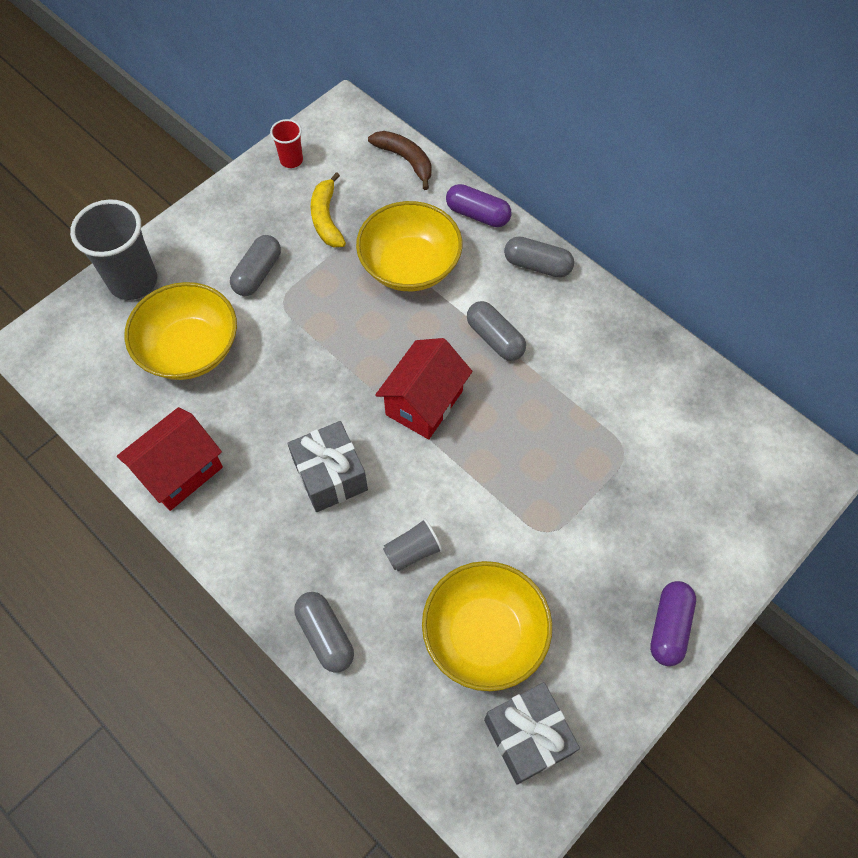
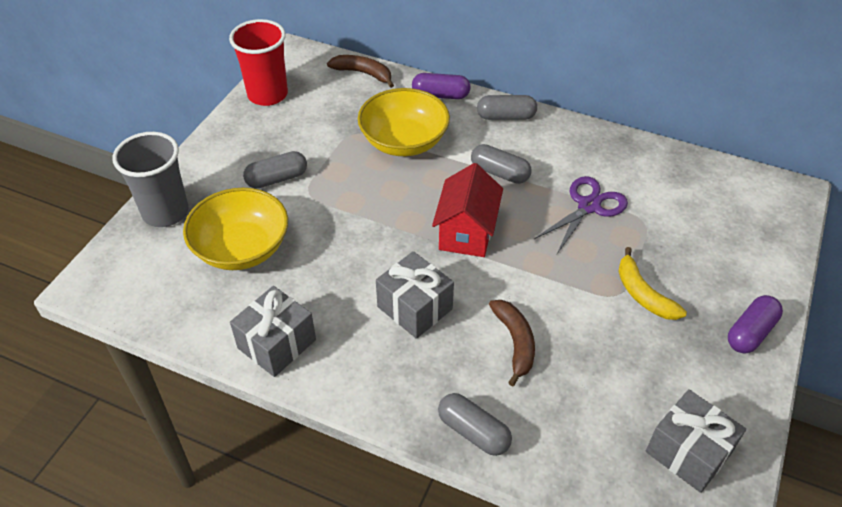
camera: 20 degrees left, 15 degrees down
(180, 471) = (277, 344): red house -> grey gift
(258, 273) = (277, 179): grey capsule -> grey capsule turned 60 degrees clockwise
(291, 160) = (267, 95): red cup -> red cup, size x1.98
(326, 218) = (317, 127): yellow banana -> yellow banana (643, 294)
(413, 551) = (515, 342): grey cup -> brown banana
(484, 634) = (608, 386): yellow bowl -> none
(572, 412) = (589, 206): none -> purple scissors
(669, 627) = (750, 332): purple capsule -> purple capsule turned 45 degrees clockwise

